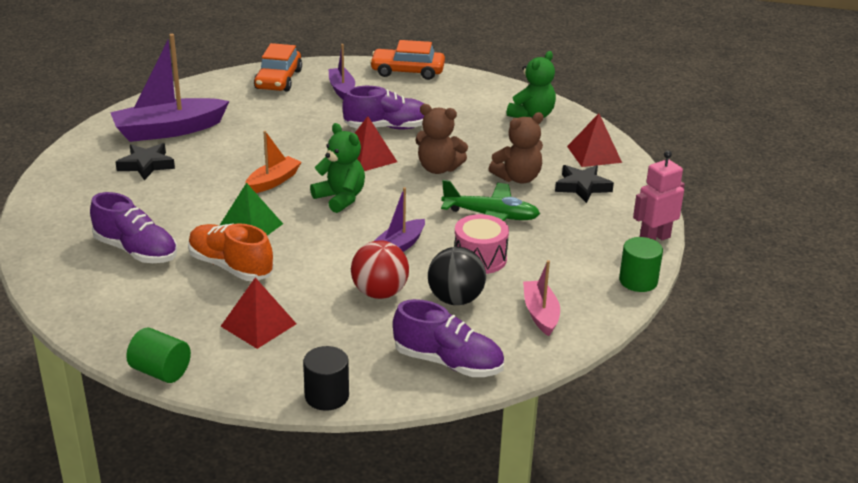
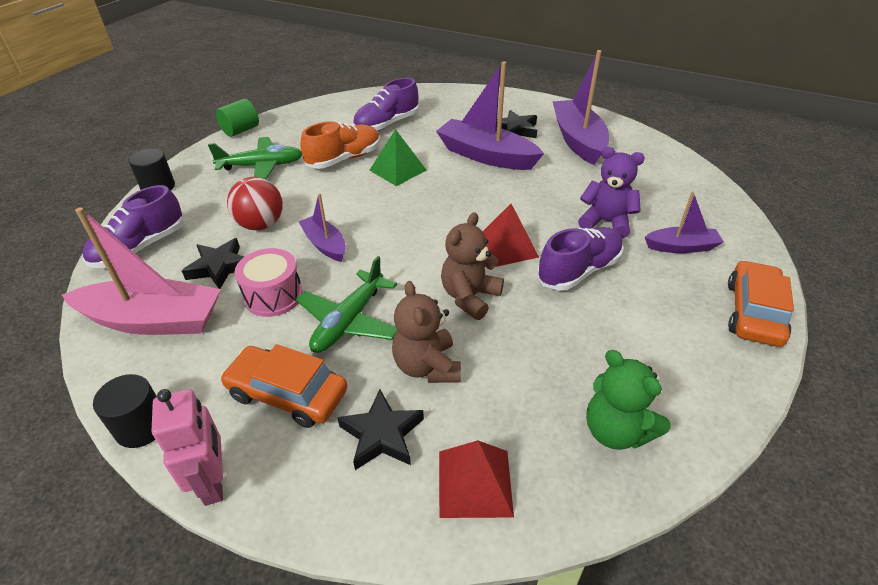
camera: 105 degrees right, 10 degrees up
(210, 178) = (486, 156): none -> purple boat
(258, 325) = (262, 166): red pyramid -> green plane
(273, 181) = (471, 186): orange boat -> none
(278, 80) = (700, 204): orange car -> orange car (287, 394)
(317, 117) = (606, 222): none -> purple teddy bear
(340, 198) = (427, 220): green teddy bear -> none
(387, 127) = (578, 271): purple shoe -> purple shoe turned 135 degrees counterclockwise
(455, 299) = (219, 267): black ball -> black star
(540, 314) = (153, 320): pink boat -> pink boat, size x1.81
(638, 281) = (141, 426): green cylinder -> black cylinder

